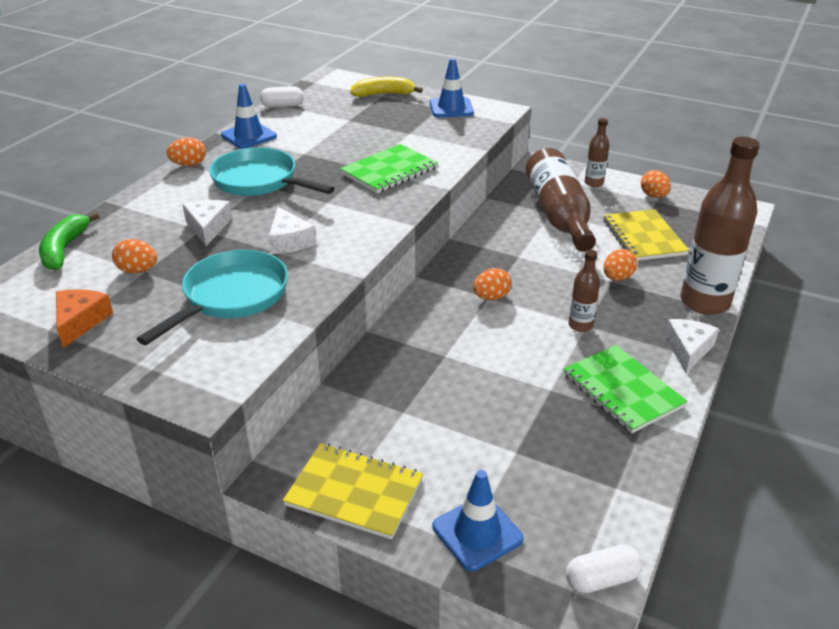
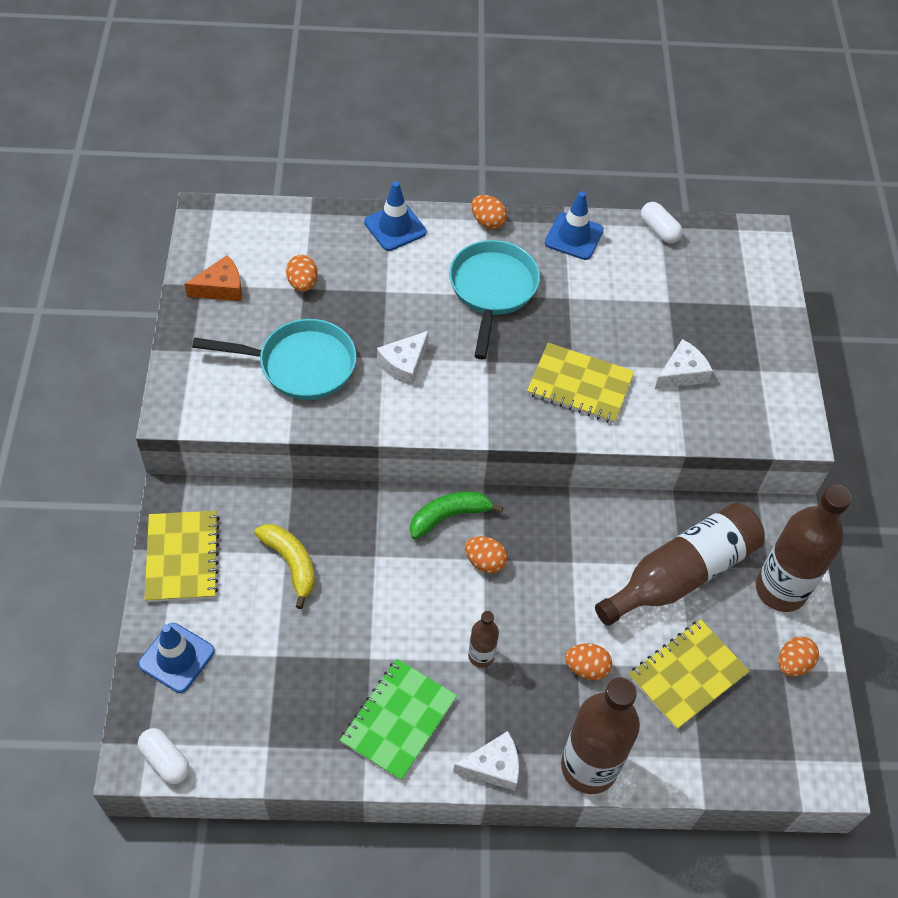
camera: 60 degrees right, 20 degrees up
(65, 249) = (305, 219): green banana -> green banana (449, 516)
(208, 227) = (391, 294): white cheese -> white cheese (682, 373)
(383, 94) = (755, 305): yellow banana -> yellow banana (291, 563)
(389, 171) = (580, 385): green notebook -> yellow notebook
(451, 108) = (767, 382): blue traffic cone -> blue traffic cone (395, 227)
(594, 183) = (780, 590): brown bottle -> brown bottle, size x2.09

